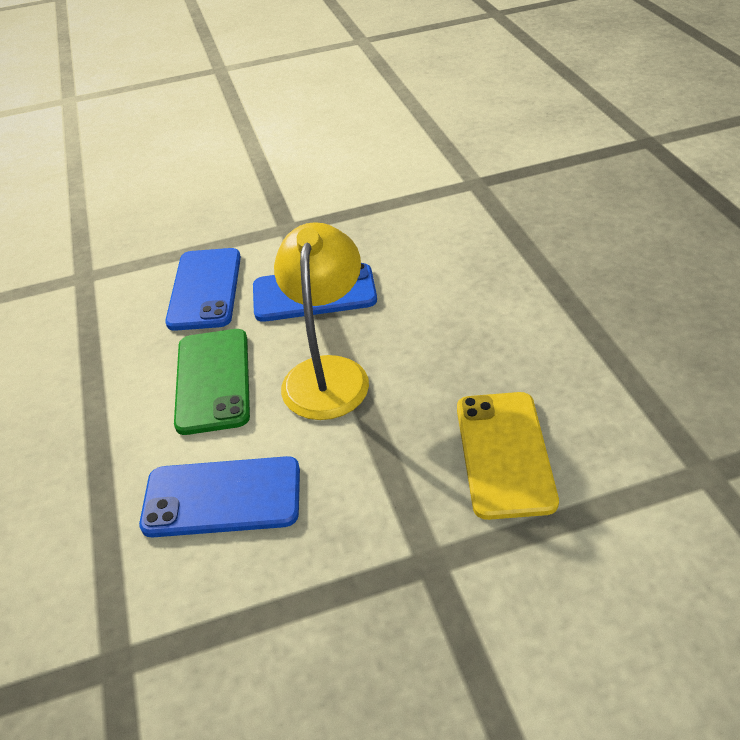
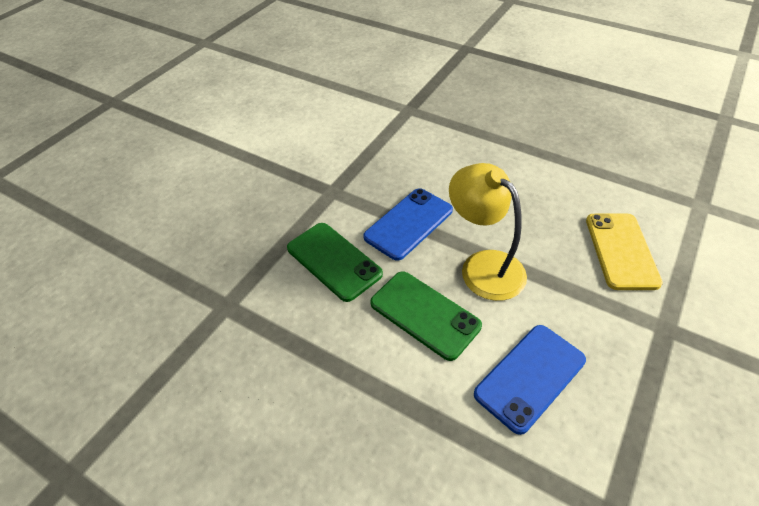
camera: 45 degrees left, 5 degrees up
(205, 289) = (334, 261): blue phone -> green phone
(504, 453) = (621, 251): yellow phone -> yellow phone turned 45 degrees clockwise

